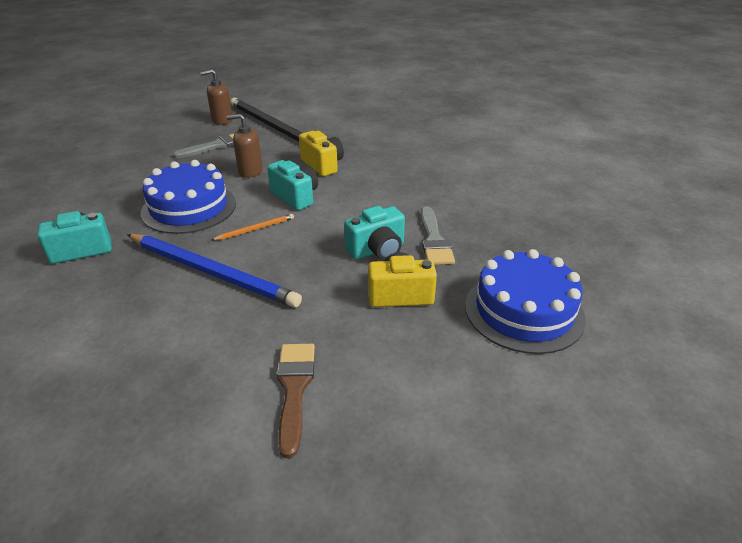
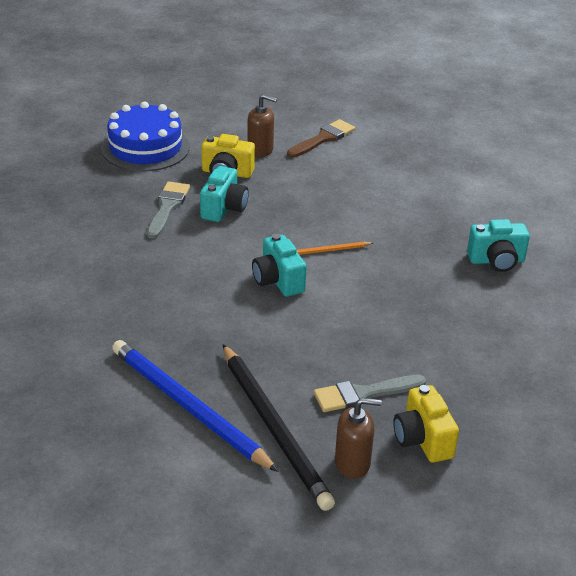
camera: 165 degrees left, 0 degrees up
(189, 207) = (397, 290): blue cake -> none
(212, 272) = (373, 217): blue pencil -> blue pencil (188, 407)
(250, 171) = (323, 332): brown soap dispenser -> brown soap dispenser (260, 150)
(294, 389) = (323, 139): brown brush -> brown brush turned 150 degrees counterclockwise
(322, 165) = (228, 323): yellow camera -> yellow camera (423, 440)
(377, 250) = (224, 208): turquoise camera -> turquoise camera turned 120 degrees clockwise

